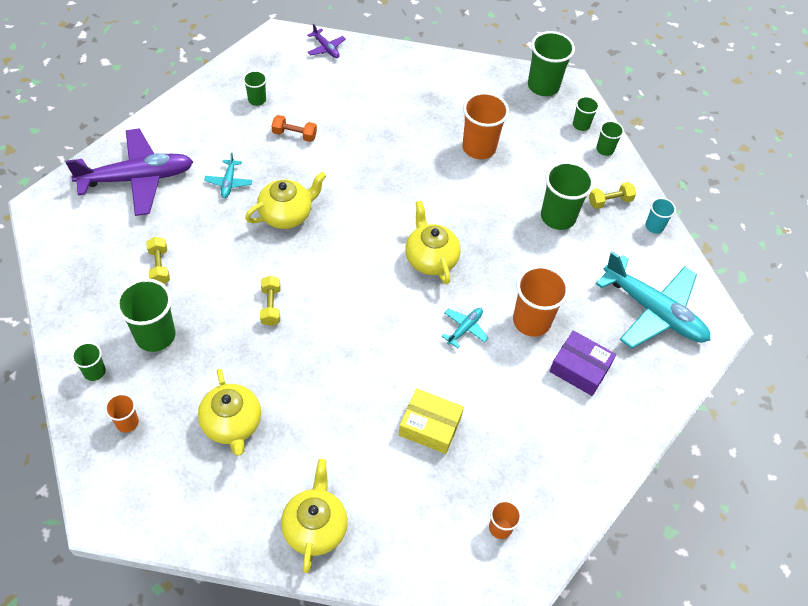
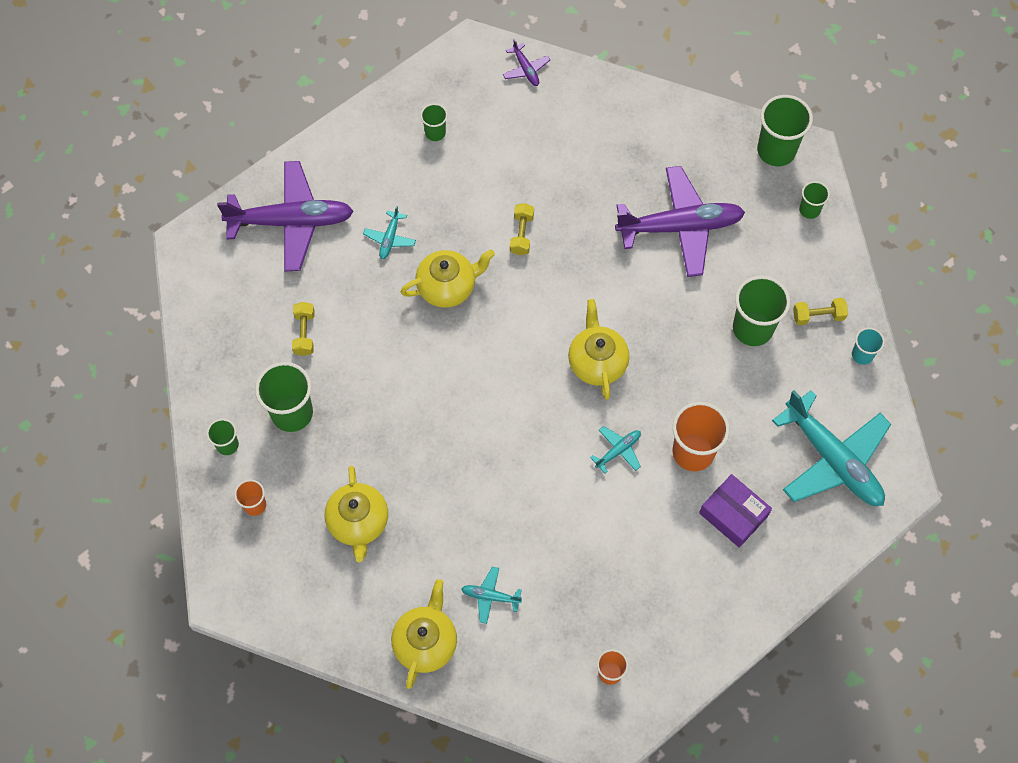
camera: 15 degrees right, 10 degrees up
(271, 306) = (415, 396): yellow dumbbell -> yellow dumbbell (522, 234)
(294, 135) = (471, 185): orange dumbbell -> none
(371, 474) = (490, 596): none -> turquoise plane
(430, 426) = (559, 555): yellow box -> none
(479, 148) = (680, 227): orange cup -> purple plane
(605, 149) = (830, 247): green cup -> none

